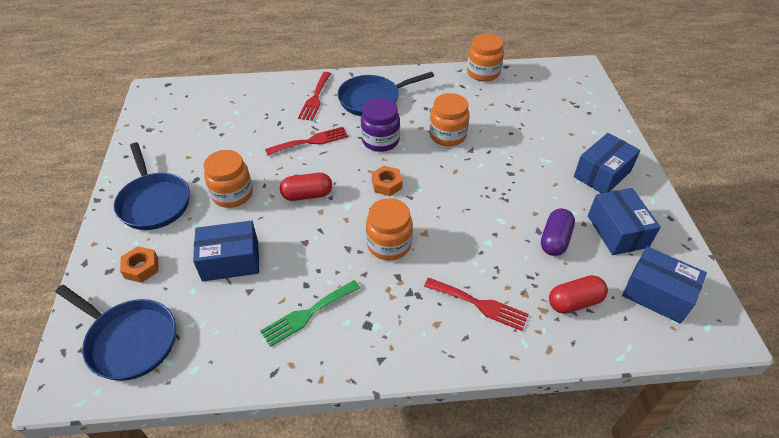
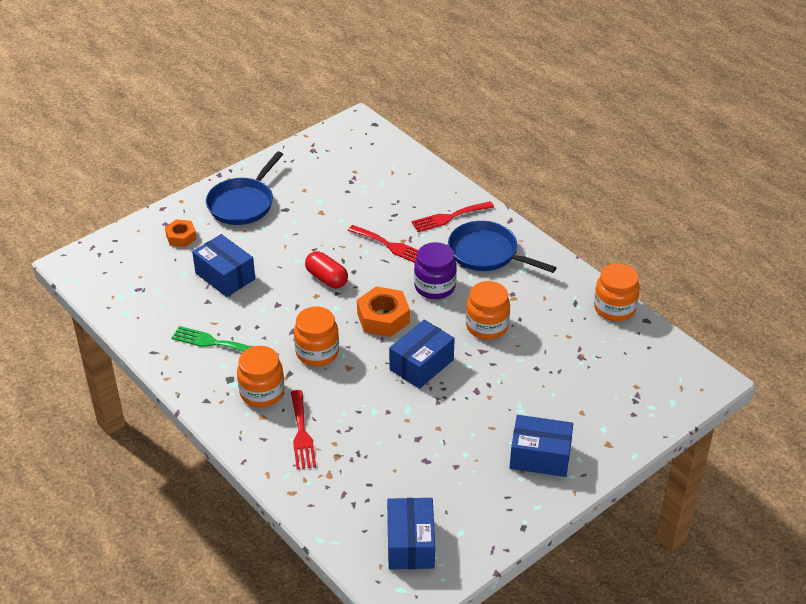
camera: 55 degrees right, 5 degrees down
(129, 340) = (123, 270): blue pan -> none
(232, 194) = (288, 238): orange jar -> orange jar (262, 392)
(386, 184) = (383, 318): orange nut -> orange nut, size x1.62
(555, 240) = (416, 453): purple capsule -> none
(574, 302) = (354, 491): red capsule -> none
(617, 231) = (467, 493): blue box -> blue box (421, 364)

